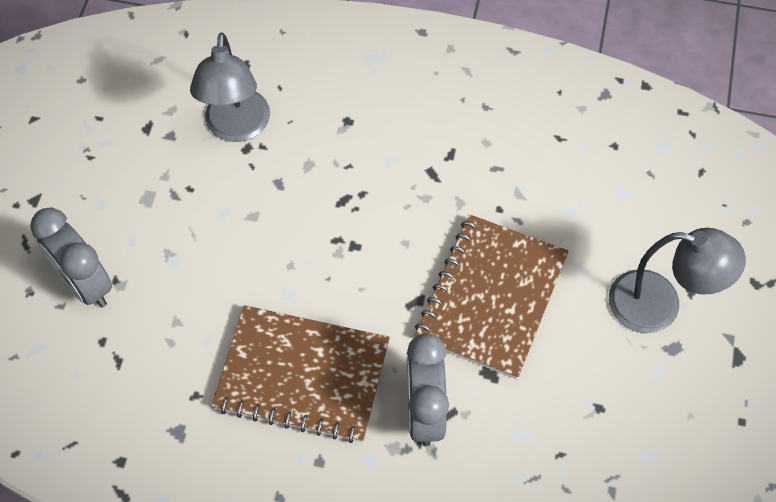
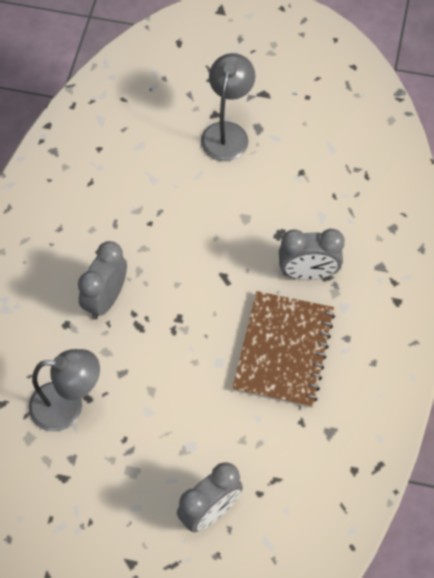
camera: 90 degrees left, 0 degrees up
(383, 162) = (106, 299): none -> grey clock
(491, 297) = (221, 230): brown notebook -> none

